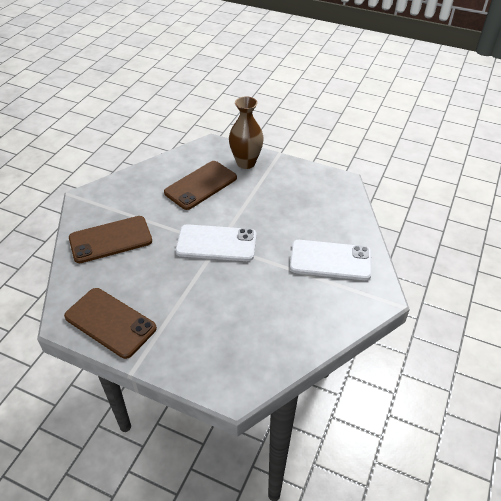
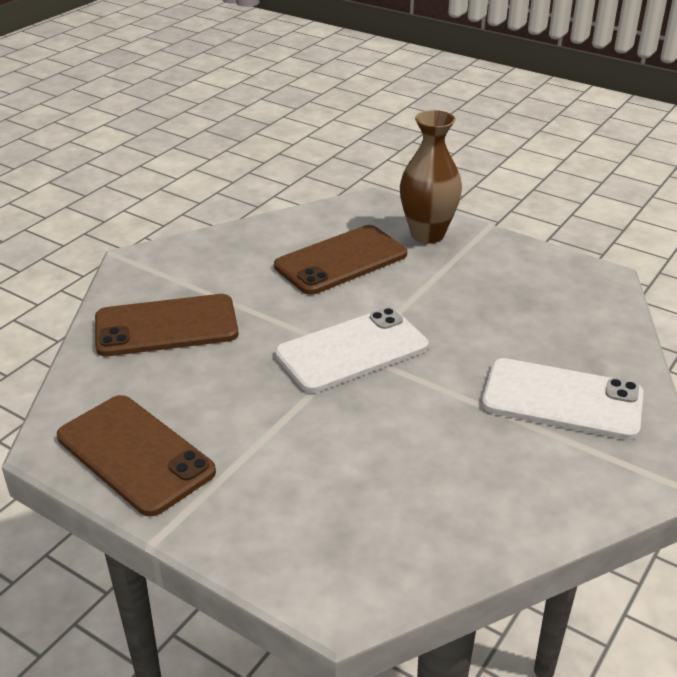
camera: 10 degrees right, 10 degrees down
(216, 243) = (352, 351): white phone -> white phone turned 45 degrees counterclockwise

